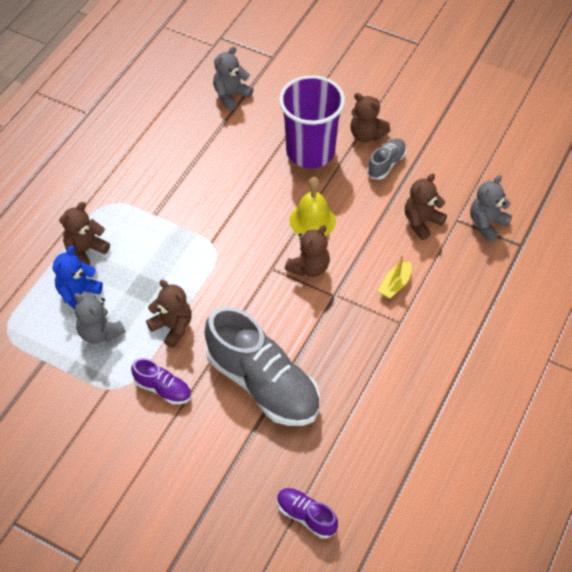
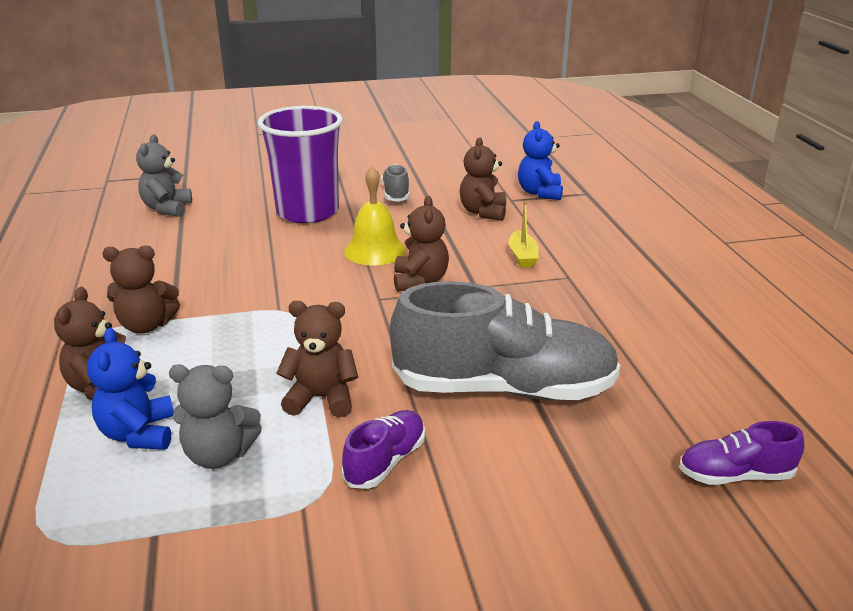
camera: 40 degrees left, 25 degrees down
(163, 389) = (385, 461): purple shoe -> purple shoe turned 45 degrees counterclockwise
(366, 135) = (350, 185): brown teddy bear -> brown teddy bear (146, 325)
(487, 224) = (539, 193): grey teddy bear -> blue teddy bear

